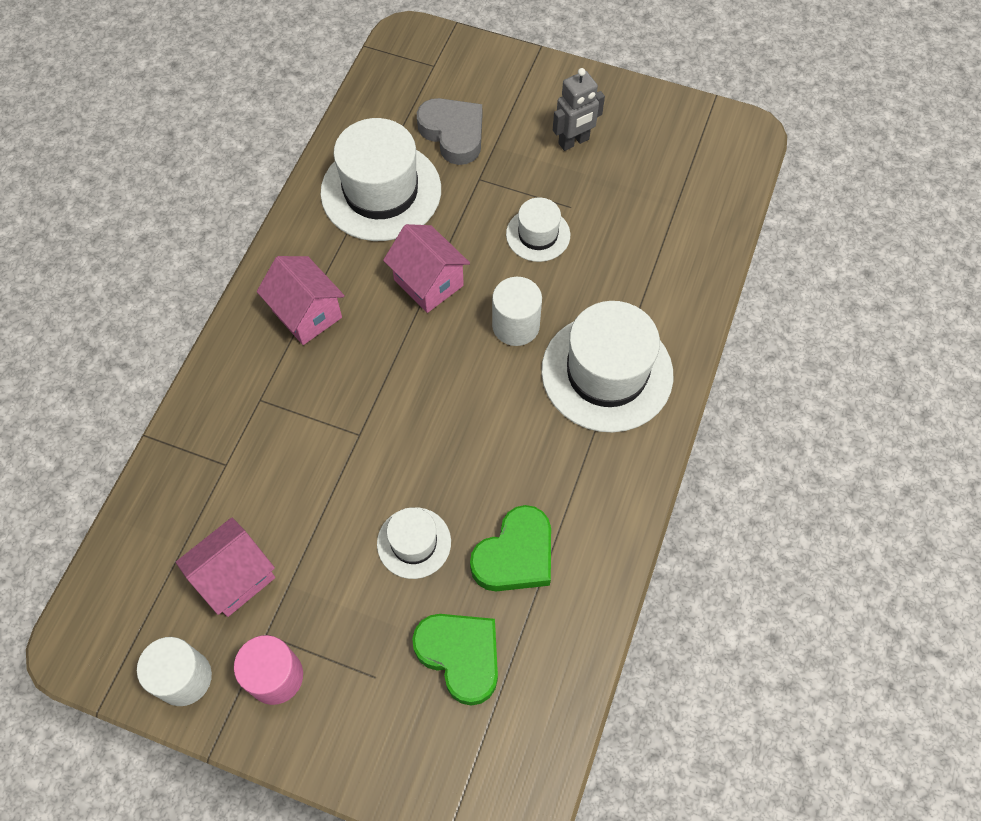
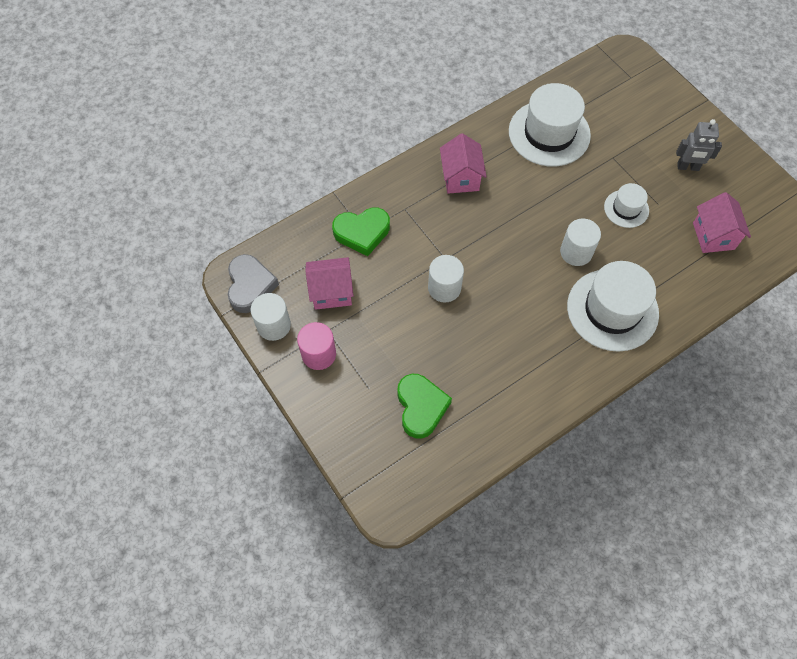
camera: 35 degrees right, 0 degrees up
(383, 475) = (444, 288): none -> white cylinder
(414, 543) = (436, 333): white hat -> none
(428, 283) = (541, 199): pink house -> pink house (713, 236)
(453, 134) = (615, 123): grey heart -> grey heart (250, 286)
(515, 555) = (487, 375): green heart -> green heart (362, 233)

